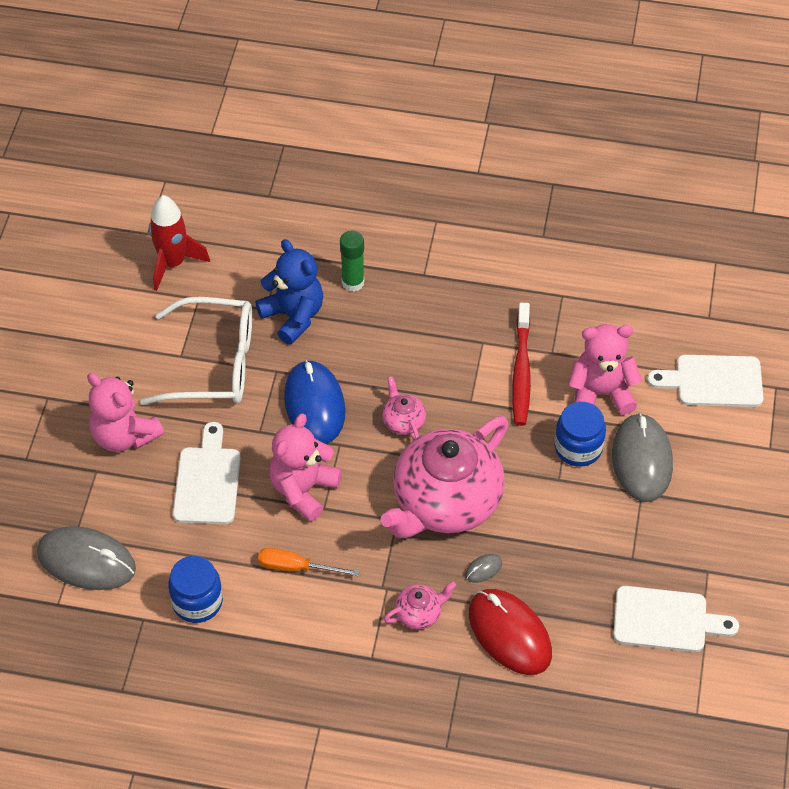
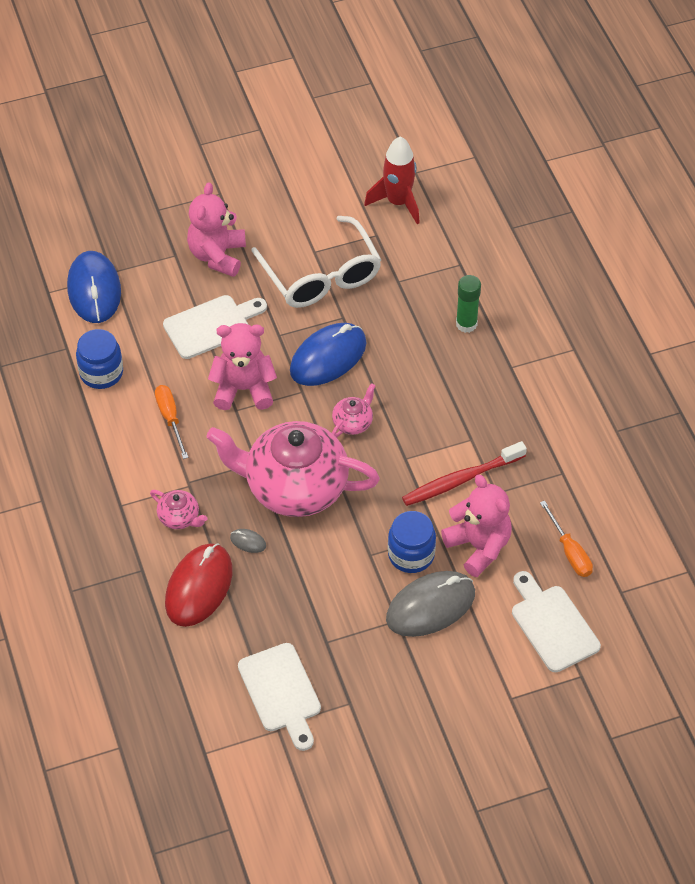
camera: 60 degrees right, 0 degrees up
(86, 561) = (94, 290): grey mouse -> blue mouse
(293, 316) = (403, 302): blue teddy bear -> none
(646, 331) = (569, 551): none -> orange screwdriver

